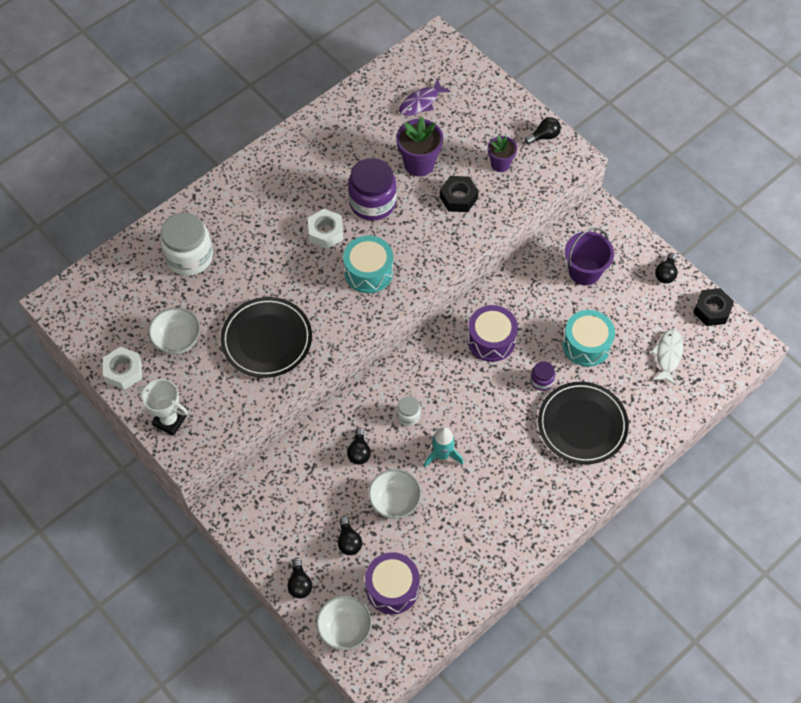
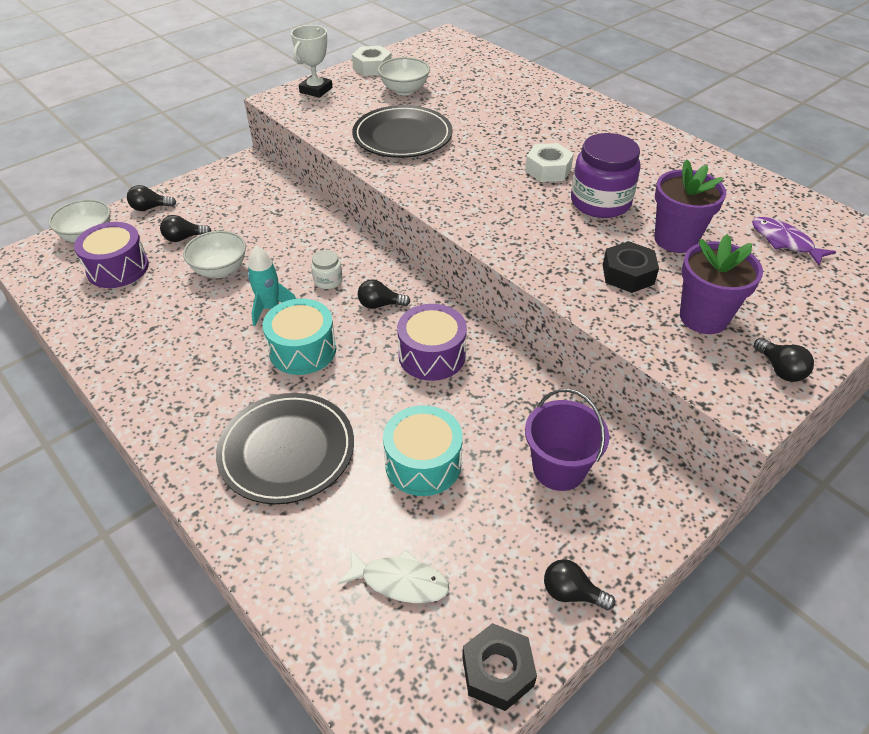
camera: 90 degrees right, 15 degrees down
(189, 257) = (503, 92): white jar -> none
(359, 452) = (288, 244): black light bulb -> black light bulb (380, 305)
(368, 272) = (495, 200): turquoise drum -> turquoise drum (302, 350)
(500, 164) = (703, 317): purple flower pot -> purple flower pot, size x1.57
(541, 381) = (364, 406): purple jar -> none

